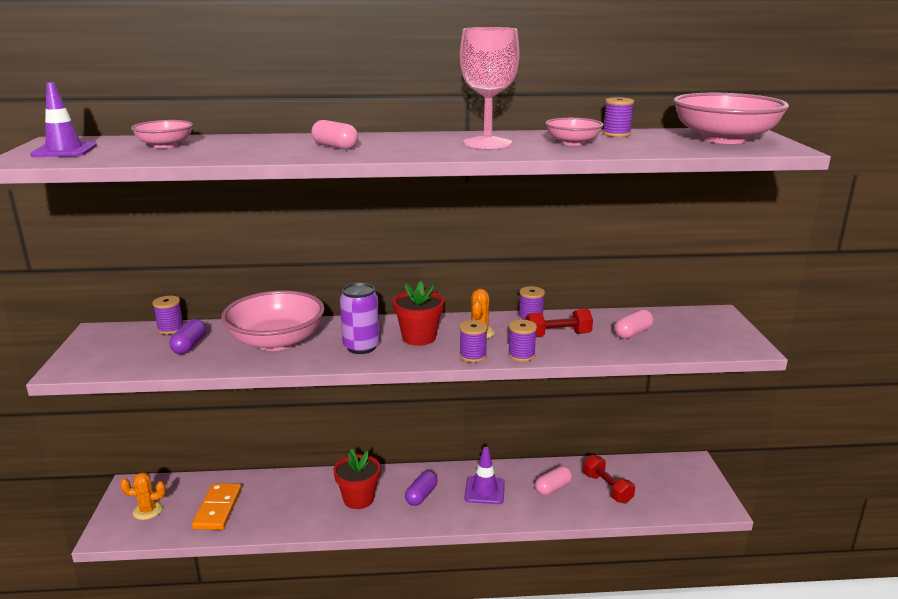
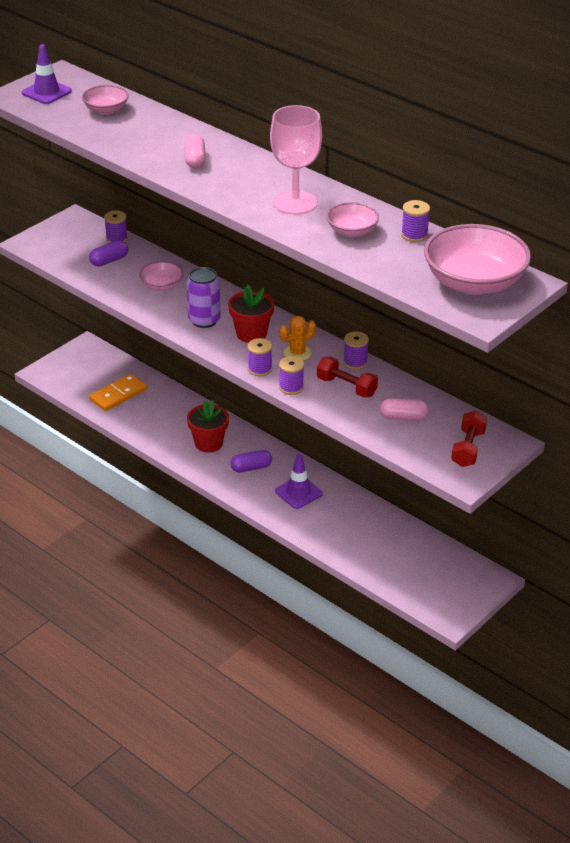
camera: 45 degrees right, 15 degrees up
(148, 510) = (79, 370): orange cactus -> none
(276, 341) = (162, 286): pink bowl -> pink bowl, size x0.52
(553, 488) = (349, 523): pink capsule -> none
(607, 488) = (388, 549): red dumbbell -> red dumbbell (468, 449)

